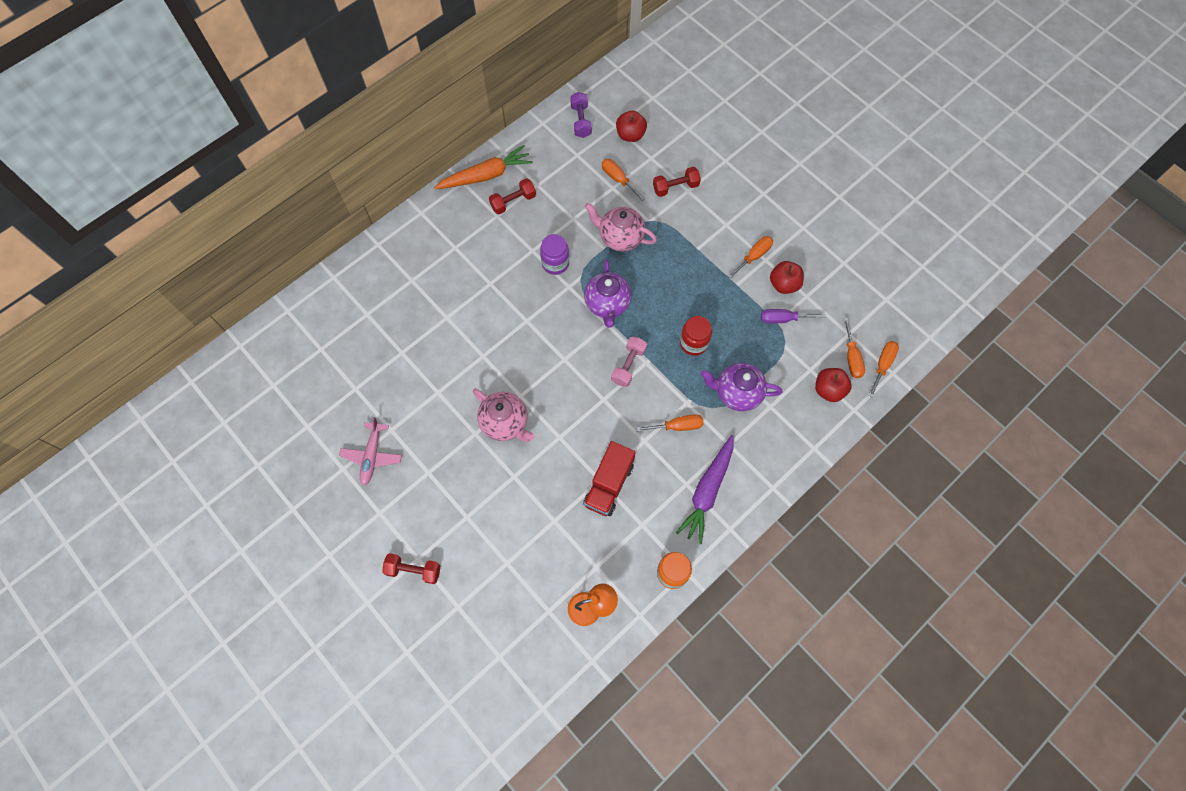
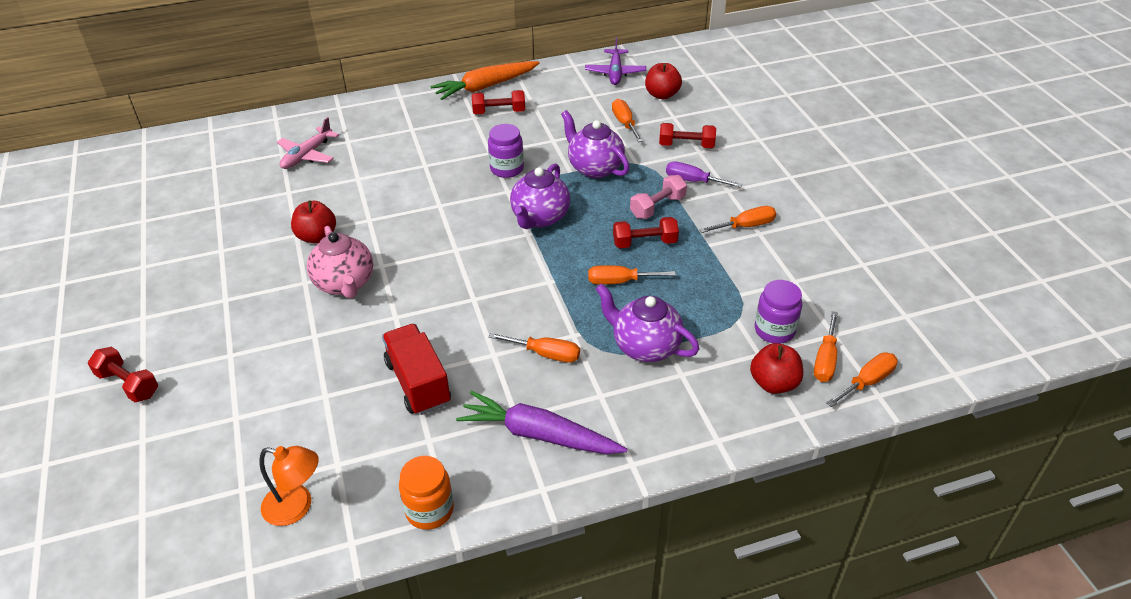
camera: 25 degrees right, 25 degrees down
(372, 456) = (182, 265): pink plane -> pink plane (307, 155)
(485, 175) = (486, 87): orange carrot -> orange carrot turned 150 degrees clockwise
(581, 121) = (615, 73): purple dumbbell -> purple plane
(609, 484) = (418, 383): red truck -> red truck turned 105 degrees clockwise
(620, 237) = (594, 168): pink teapot -> purple teapot
(628, 365) = (526, 277): pink dumbbell -> pink dumbbell (657, 207)
(693, 300) = (644, 243): none -> red dumbbell
(693, 343) = (619, 281): red jar -> orange screwdriver
(707, 491) = (539, 435): purple carrot -> purple carrot turned 60 degrees clockwise
(783, 319) = (750, 293): purple screwdriver -> purple screwdriver (693, 181)
(784, 284) = (770, 261): red apple -> red apple (317, 236)
(811, 345) = (774, 330): none -> purple jar

